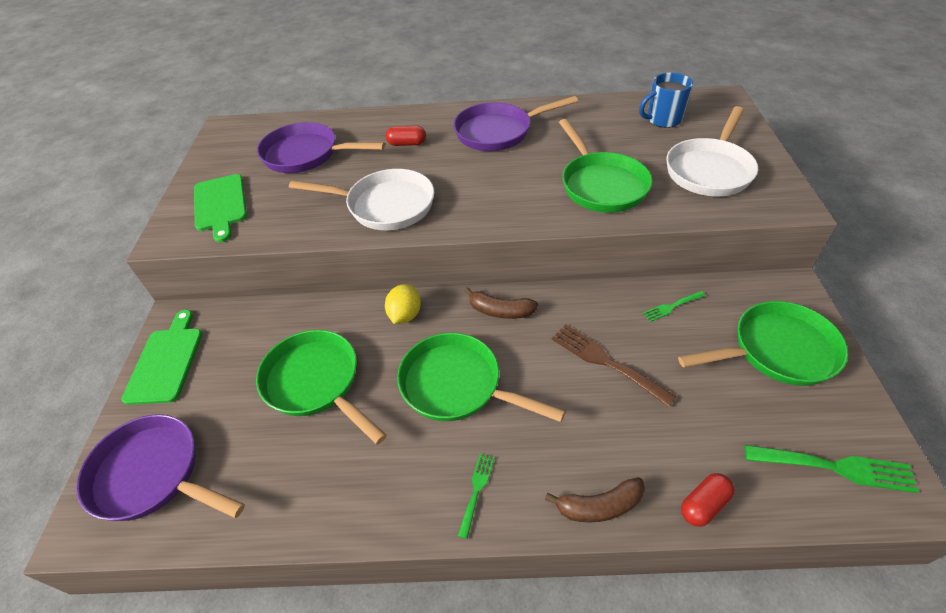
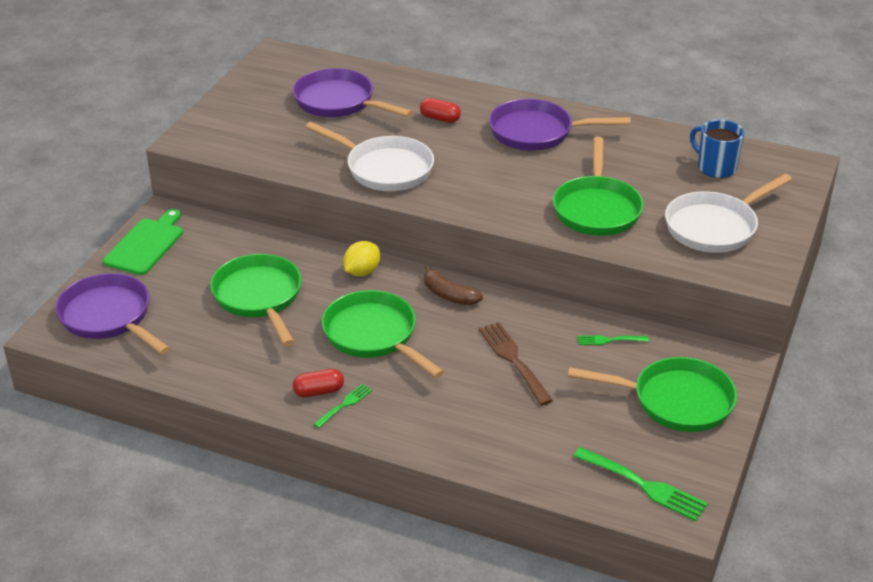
camera: 20 degrees right, 10 degrees down
(220, 205) = (241, 126): green cutting board -> none
(599, 506) = (432, 444): brown banana -> none
(663, 119) = (715, 167): blue mug -> blue mug turned 45 degrees clockwise
(704, 505) = (514, 470): red capsule -> red capsule (319, 391)

